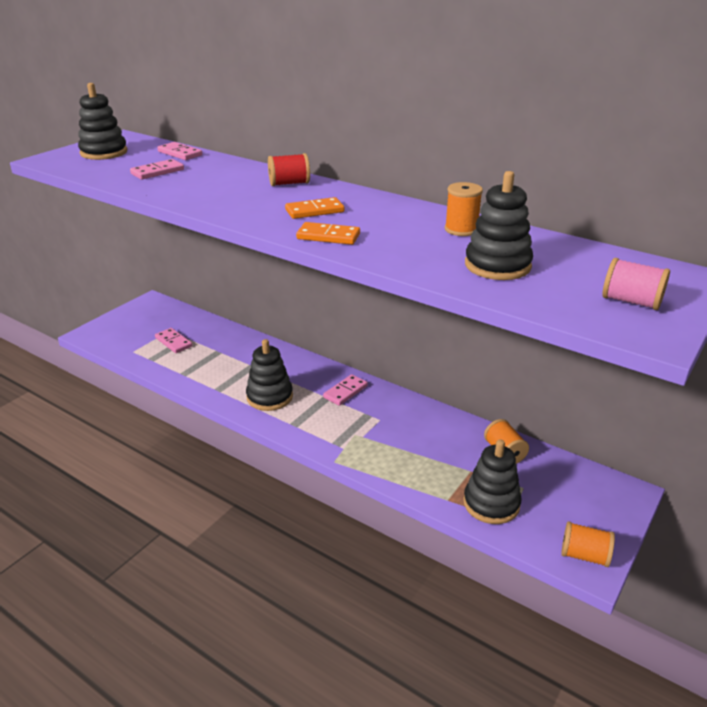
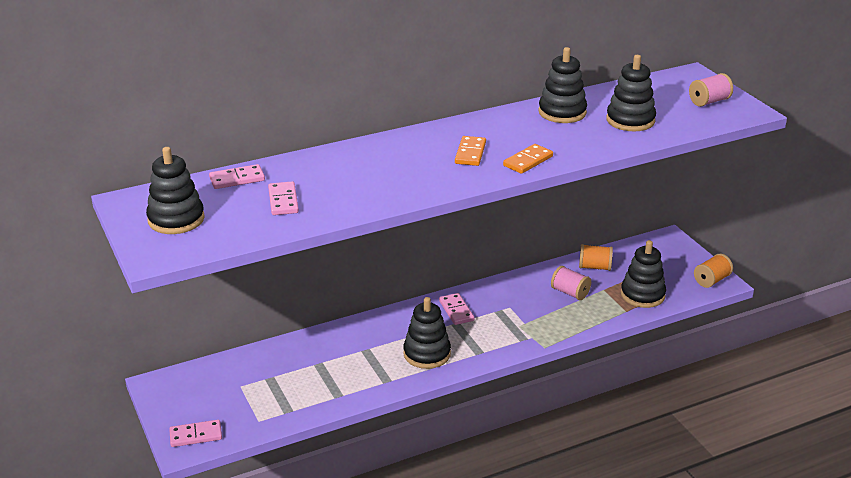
camera: 60 degrees left, 0 degrees up
(173, 342) = (269, 388): pink domino -> pink domino (196, 435)
(289, 183) = (393, 147): red spool -> none
(441, 449) = (570, 292): none -> pink spool
(461, 229) = (562, 112): orange spool -> black stacking toy

